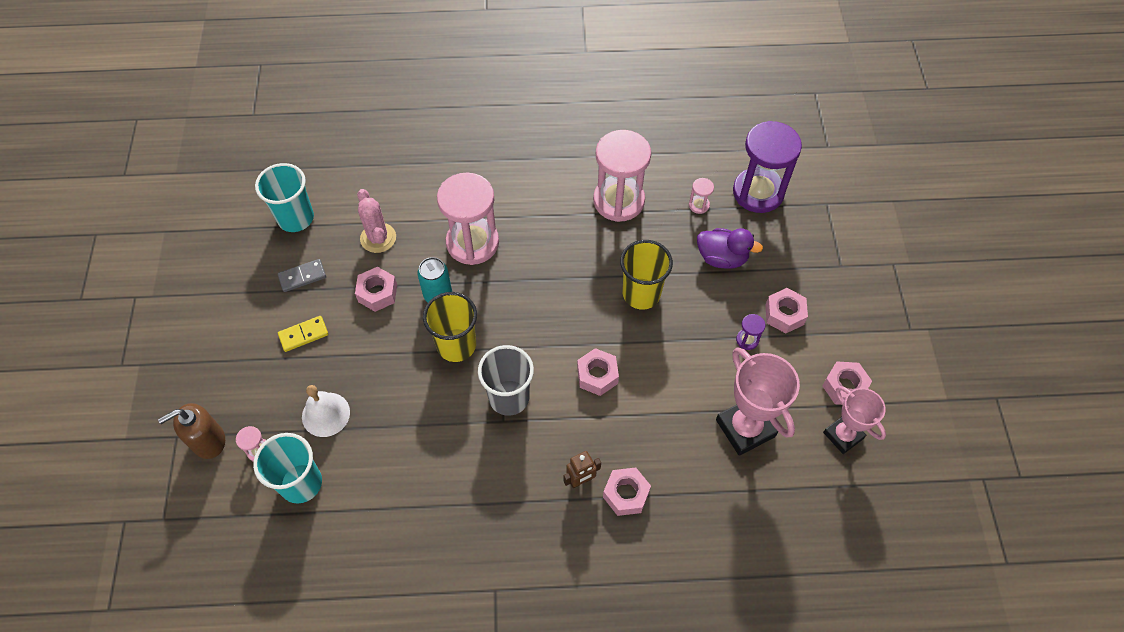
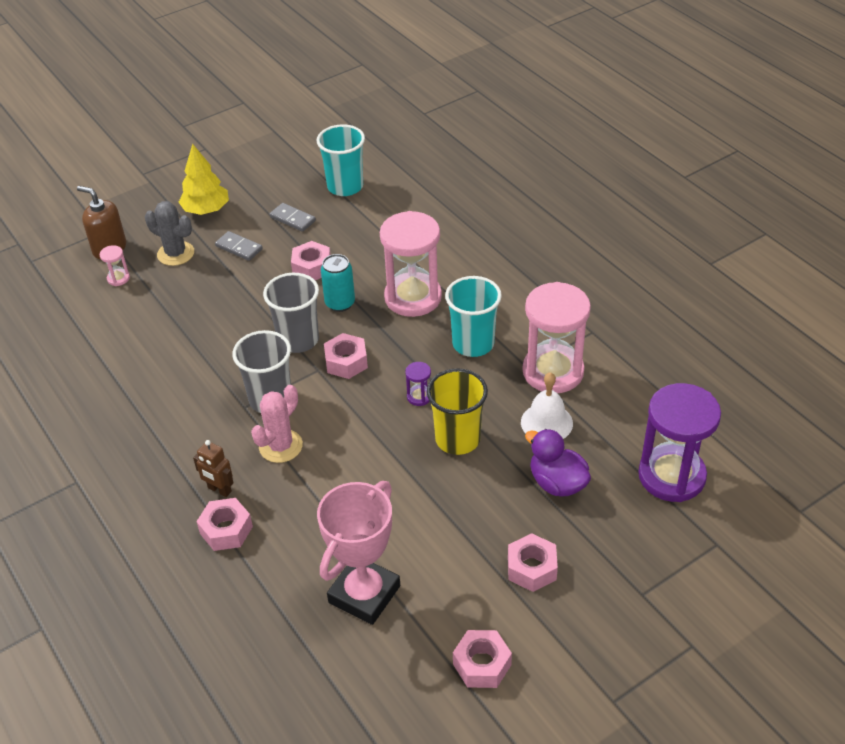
camera: 60 degrees right, 15 degrees down
(227, 336) = (206, 210): none -> yellow tree
(266, 388) = (175, 254): none -> grey cactus
(301, 483) = (105, 315): turquoise cup -> turquoise cup (473, 344)
(303, 334) = (239, 248): yellow domino -> grey domino
(326, 414) = (175, 297): white bell -> white bell (546, 422)
(378, 238) = (367, 240): pink cactus -> pink cactus (280, 446)
(456, 345) = (298, 340): yellow cup -> grey cup
(597, 375) = (339, 449): pink nut -> pink nut (346, 362)
(699, 205) = (606, 434): pink hourglass -> none
(722, 258) = (557, 483): purple duck -> purple duck turned 150 degrees clockwise
(747, 340) = (472, 549): purple hourglass -> purple hourglass (419, 397)
(843, 435) = (418, 689): pink trophy -> none

